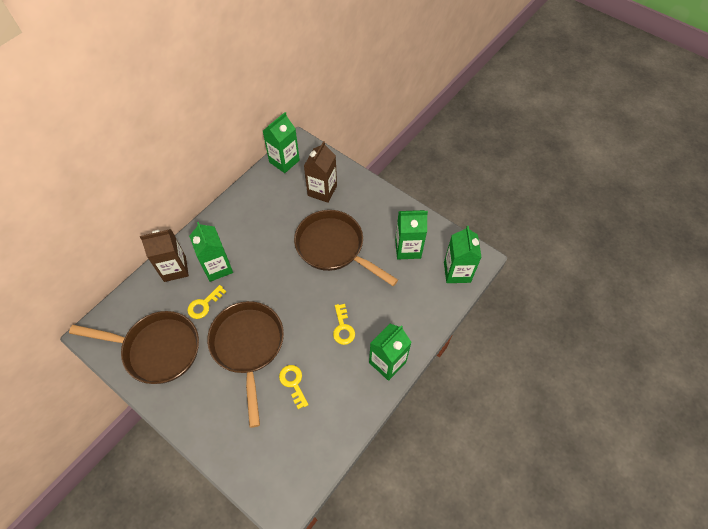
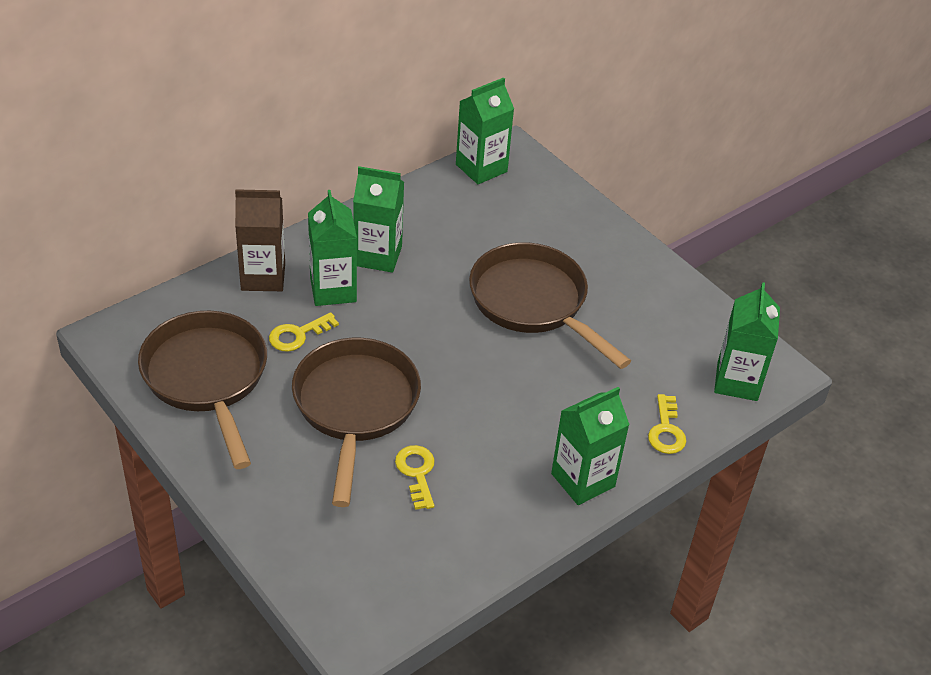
camera: 10 degrees right, 15 degrees down
(157, 349) = (207, 378): brown pan -> brown pan turned 135 degrees counterclockwise
(322, 191) = (534, 221): brown carton -> none
(343, 328) = (520, 416): yellow key -> yellow key (666, 430)
(408, 248) = (660, 331): green carton -> green carton (377, 256)

